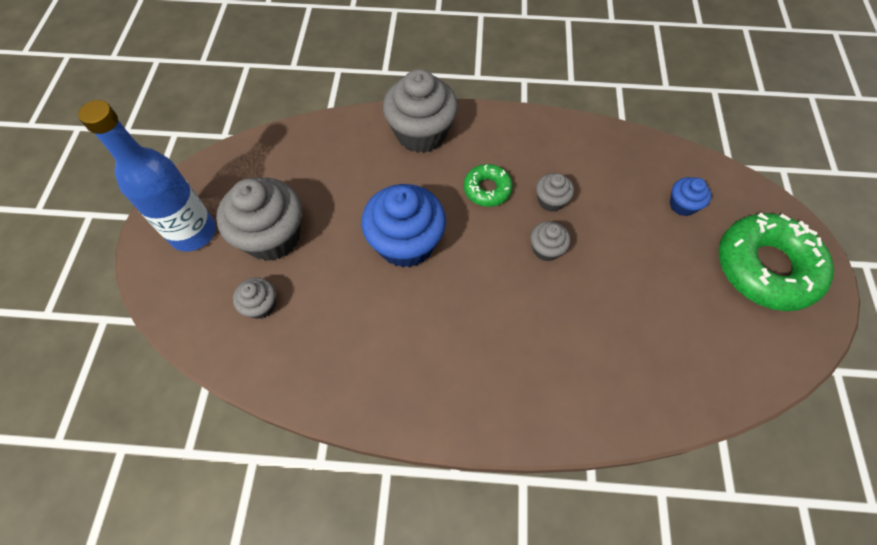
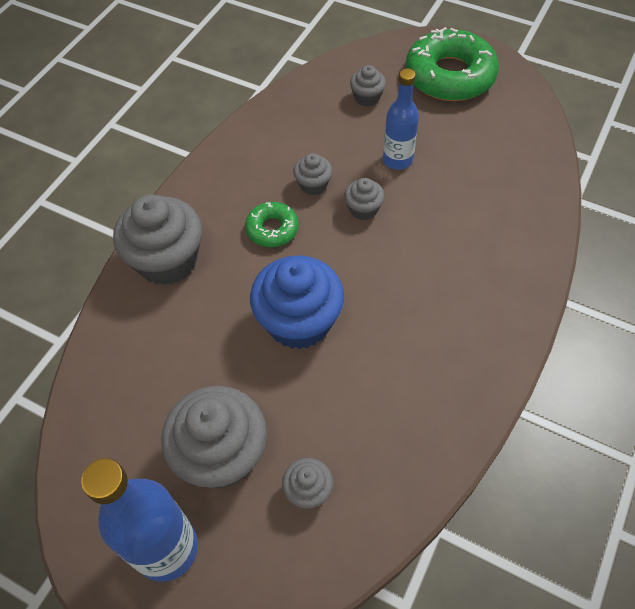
camera: 65 degrees left, 5 degrees down
(621, 257) = (397, 160): none -> blue bottle
(682, 205) = (367, 97): blue cupcake -> grey cupcake

